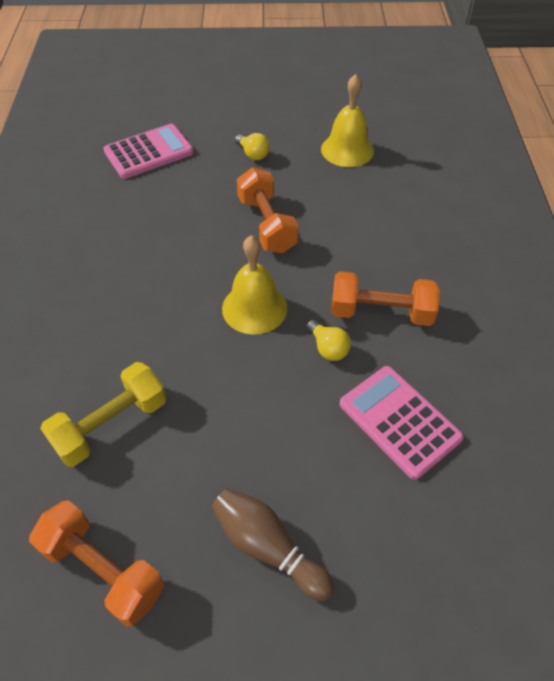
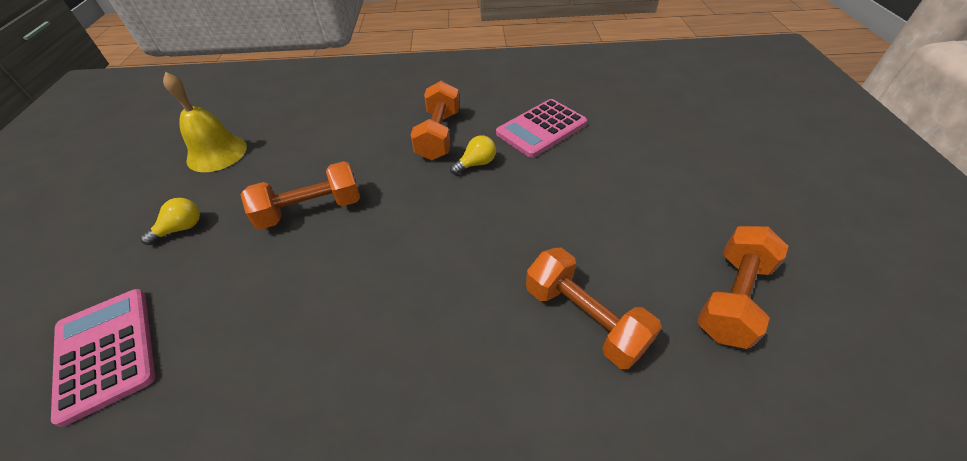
camera: 90 degrees left, 5 degrees down
(111, 425) = (584, 318): yellow dumbbell -> orange dumbbell
(254, 308) = (428, 213): yellow bell -> none
(268, 547) = (664, 192): brown bowling pin -> none

